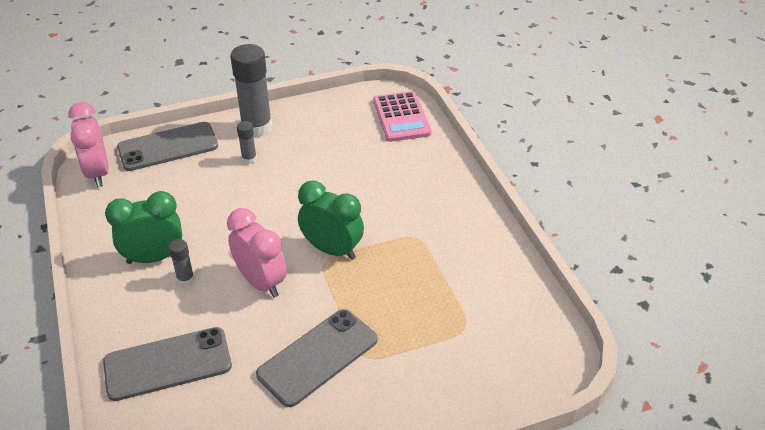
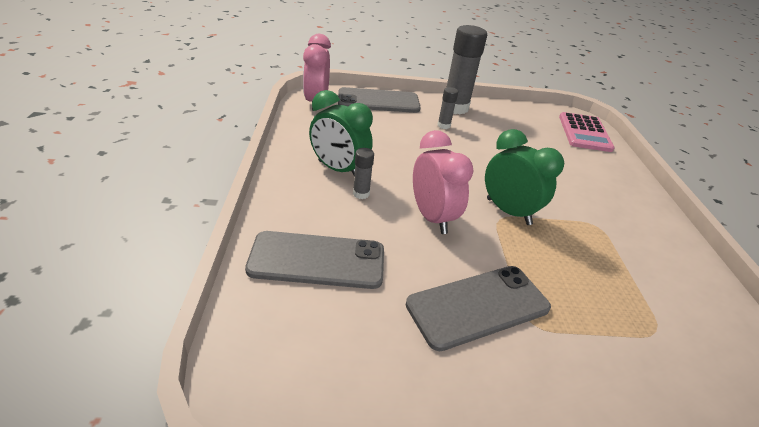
camera: 15 degrees right, 5 degrees down
(154, 258) = (338, 169): green clock -> green clock turned 150 degrees counterclockwise

